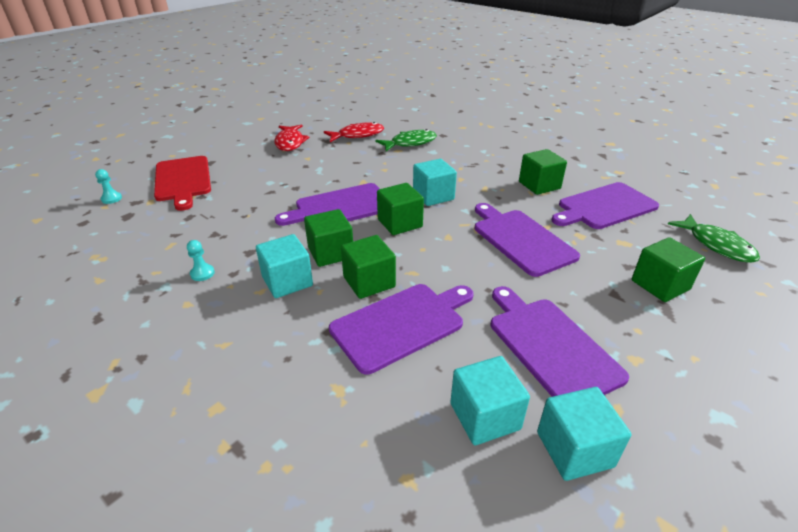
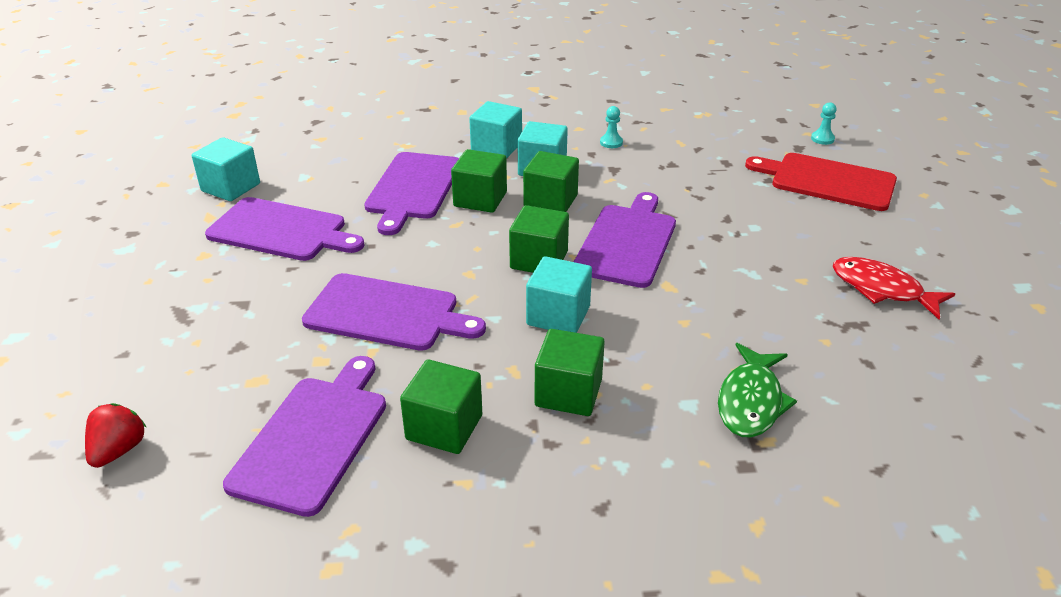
camera: 135 degrees right, 0 degrees up
(357, 135) = (849, 365): red fish -> none
(485, 416) = (300, 175): turquoise cube -> turquoise cube (496, 148)
(660, 285) = (194, 339): green cube -> green cube (568, 393)
(716, 245) = (119, 450): green fish -> red strawberry

